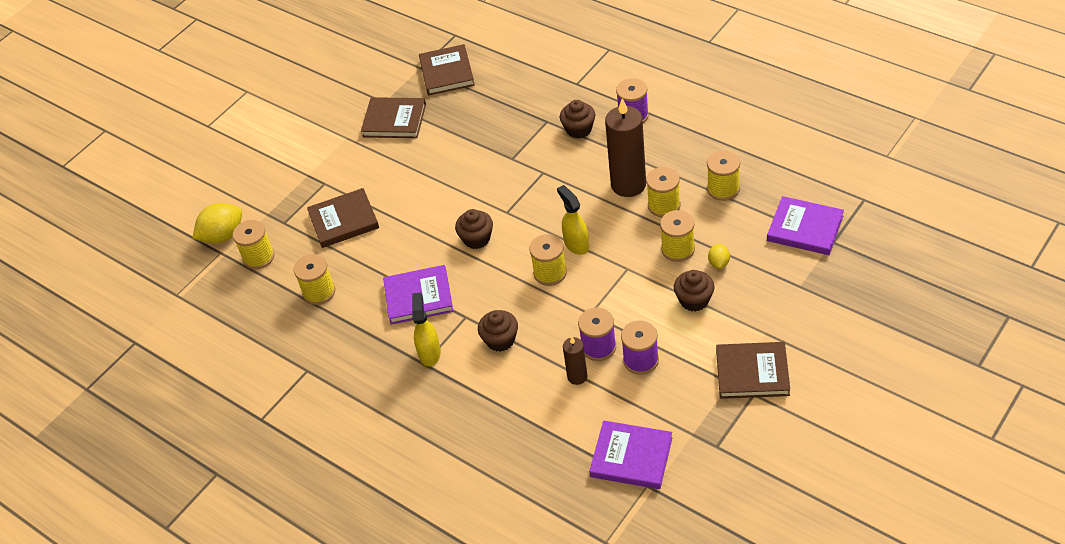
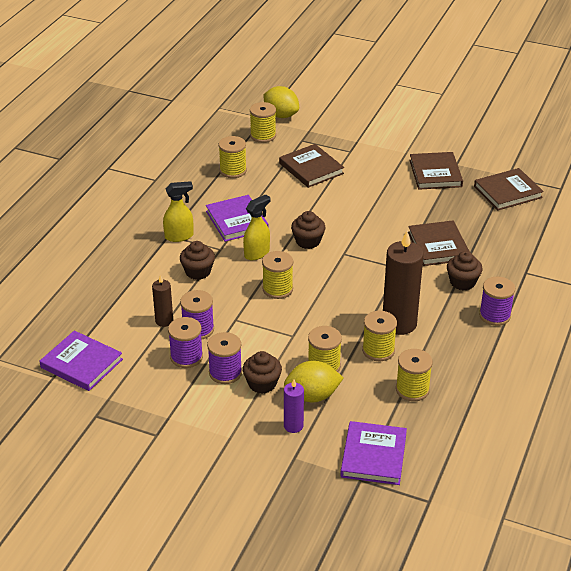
camera: 70 degrees right, 10 degrees down
(576, 244) = (315, 300): yellow spray bottle -> yellow spray bottle (257, 253)
(631, 457) = (81, 363): purple book -> purple book turned 60 degrees counterclockwise
(672, 329) = (225, 373): none -> purple spool
(719, 263) = (312, 396): yellow lemon -> yellow lemon, size x1.91
(752, 372) = (181, 432): brown book -> brown book (438, 246)
(757, 282) = (293, 426): none -> purple candle

